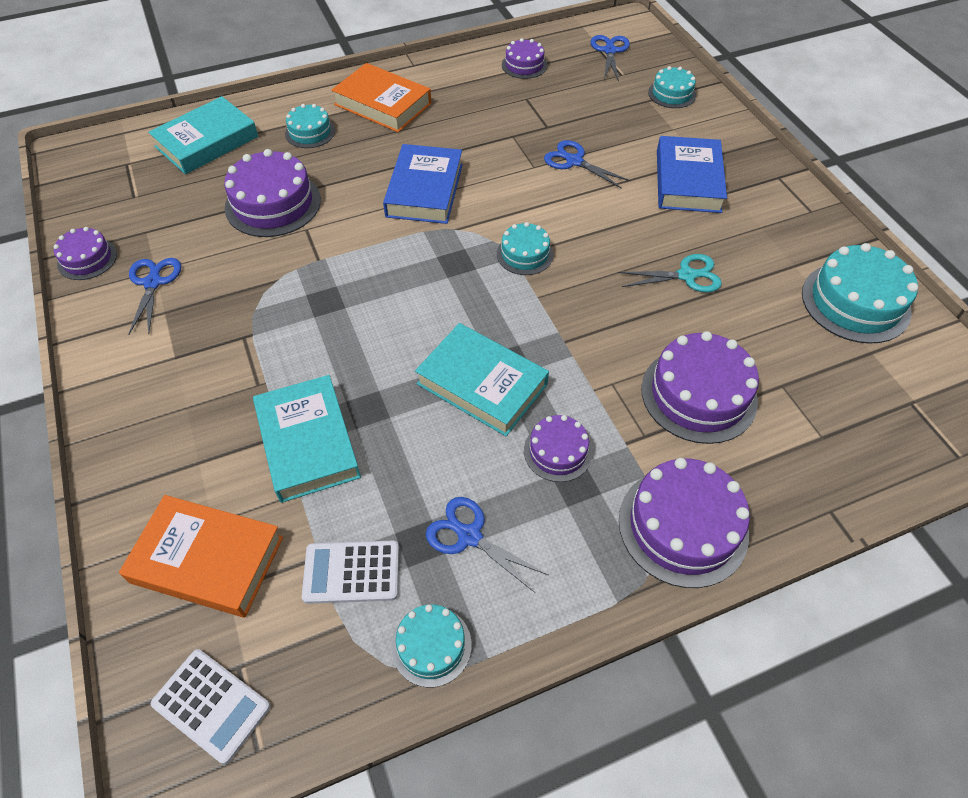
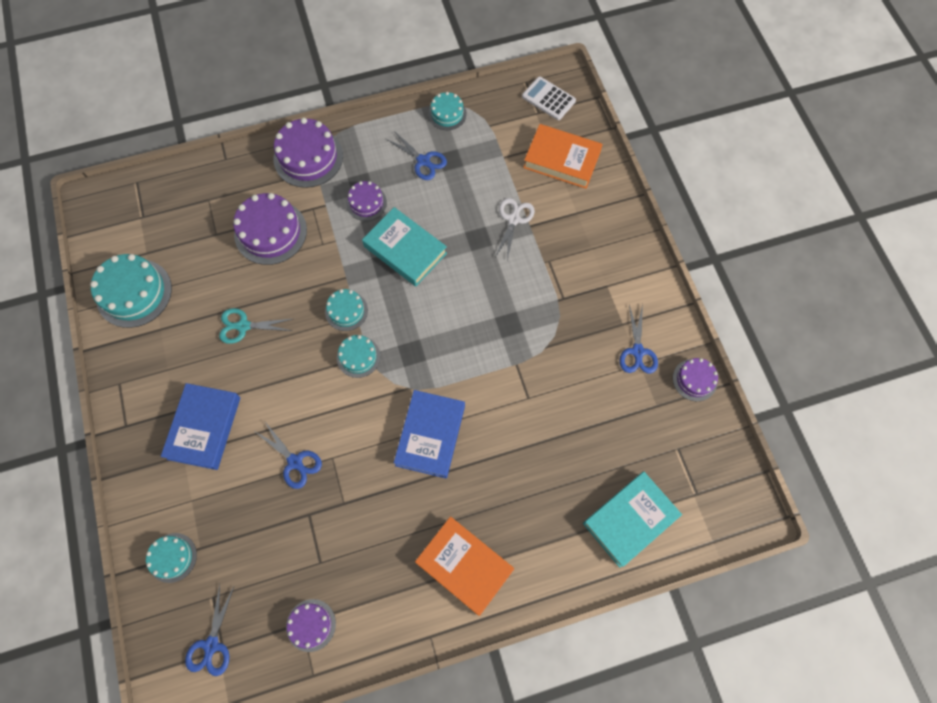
camera: 175 degrees left, 15 degrees up
(273, 203) = (558, 430): purple cake -> none
(308, 442) = (513, 219): turquoise book -> white scissors
(310, 132) = (534, 526): turquoise cake -> turquoise cake (346, 311)
(351, 572) = (486, 148): white calculator -> none

